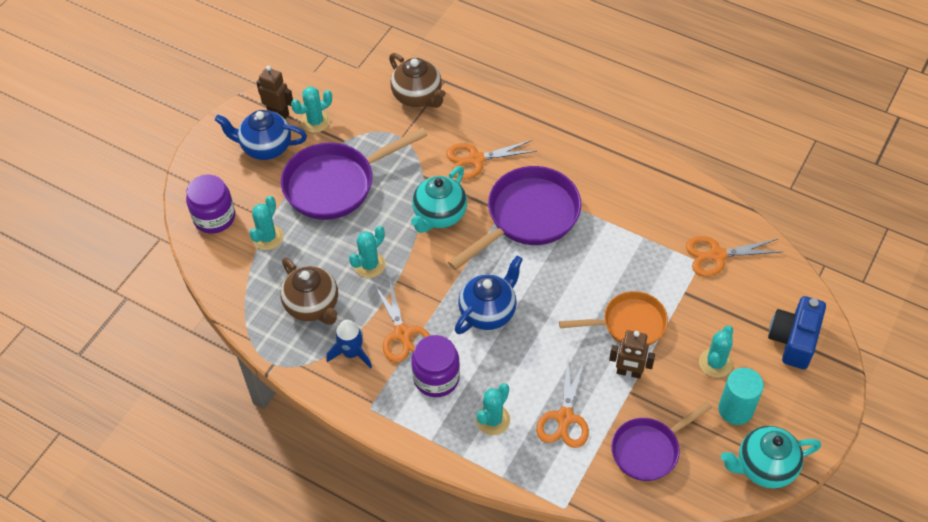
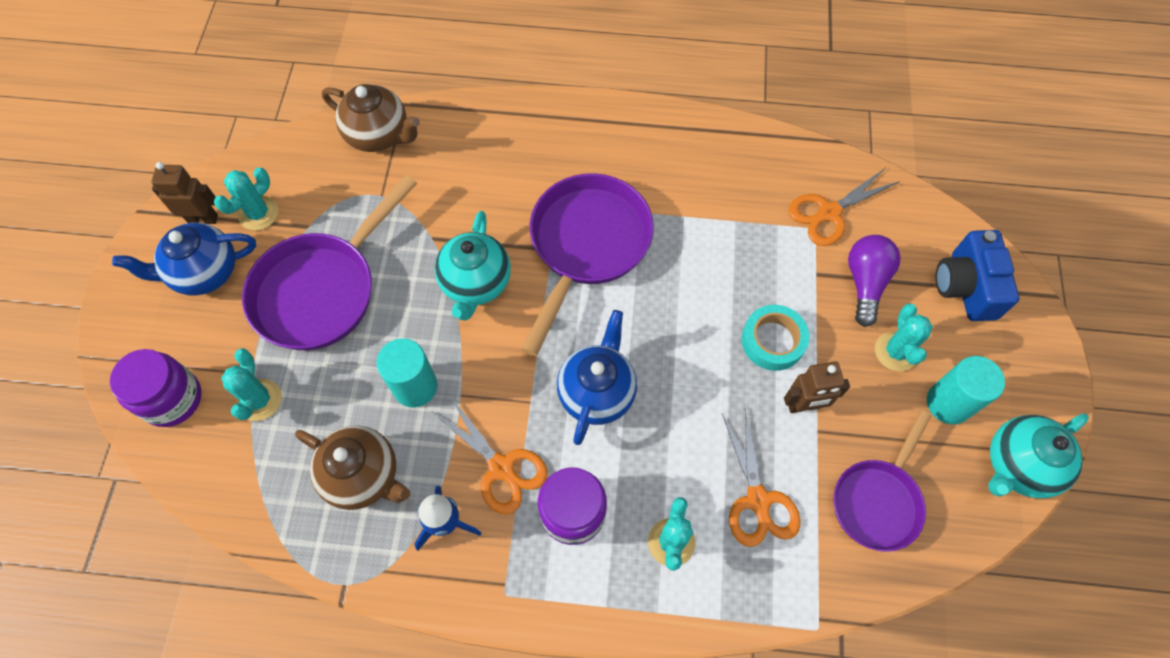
camera: 25 degrees left, 10 degrees up
(369, 265) = (415, 386): turquoise cactus -> turquoise cylinder
(476, 159) = (489, 193): orange scissors -> none
(628, 324) = (773, 341): orange pan -> turquoise tape
(718, 311) = (865, 283): none -> purple light bulb

